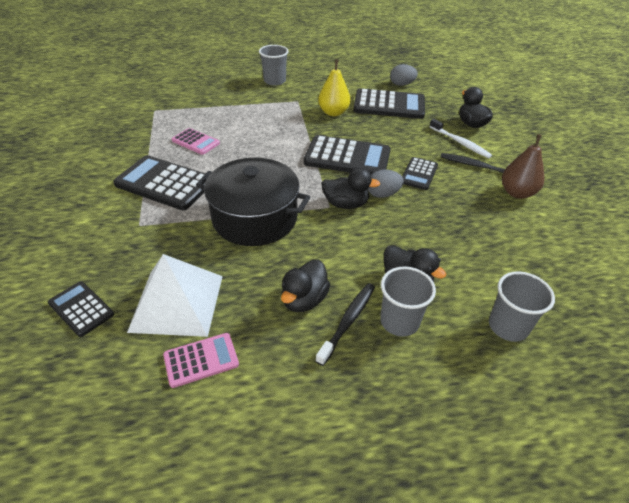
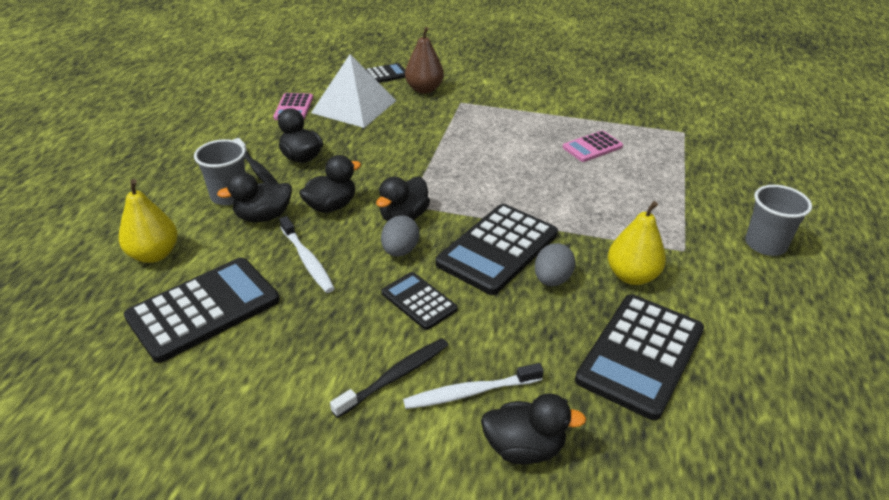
camera: 115 degrees right, 5 degrees down
(165, 183) = (517, 120): black calculator -> black calculator (204, 309)
(255, 218) = (425, 156): black pot -> none
(362, 246) = (331, 206): none -> black duck
(401, 84) = (731, 415): grey egg -> grey egg (552, 280)
(430, 233) = (307, 260): none -> white toothbrush
(508, 326) = (154, 254): grey cup -> yellow pear
(517, 193) = (304, 386): brown pear -> brown pear (424, 89)

